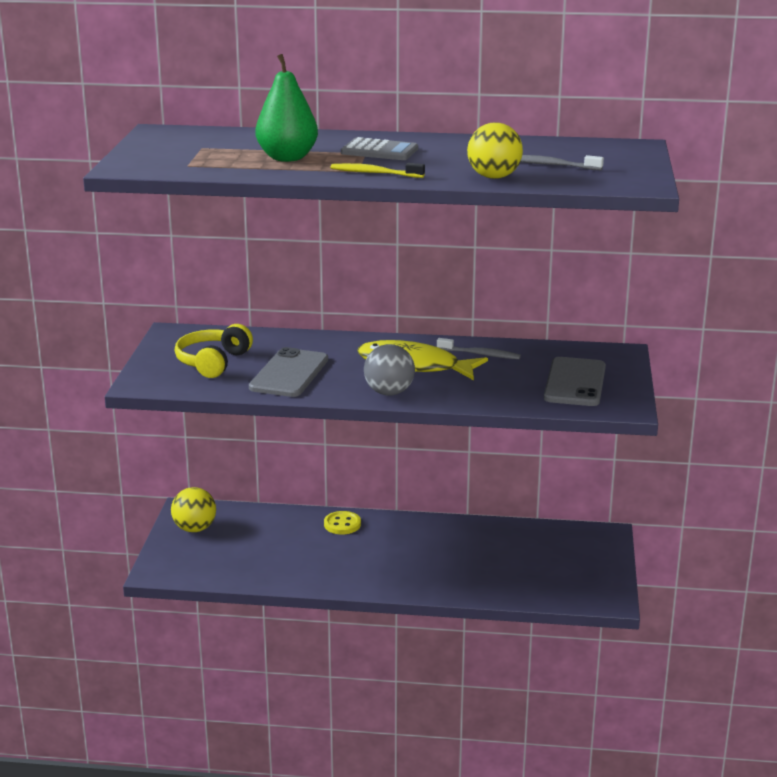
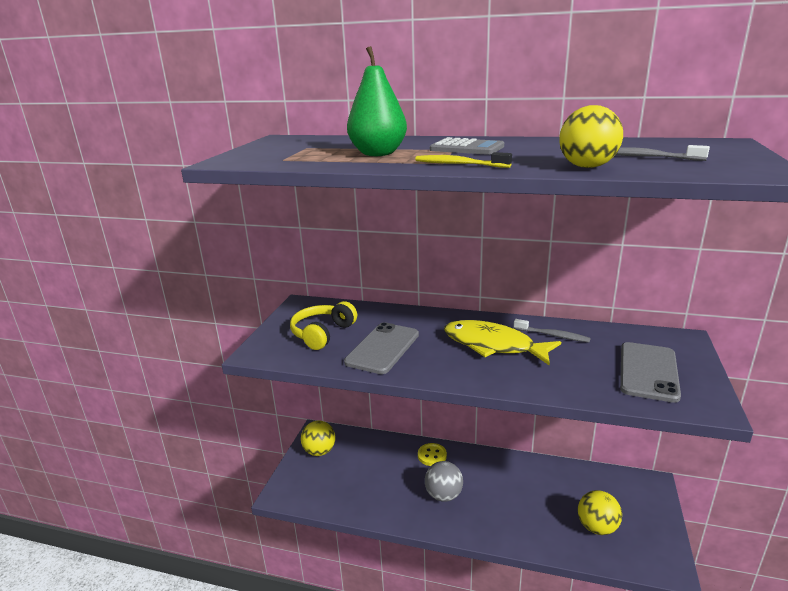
camera: 10 degrees right, 0 degrees up
(389, 392) = (469, 374): grey ball -> grey ball (443, 495)
(538, 574) = (597, 527): none -> yellow ball

